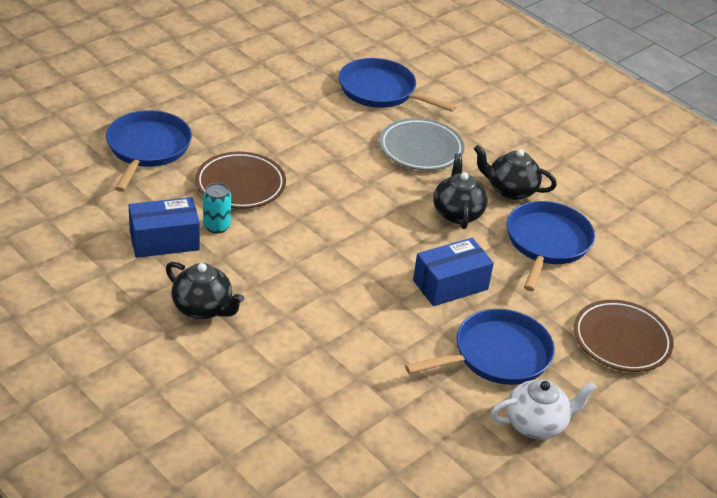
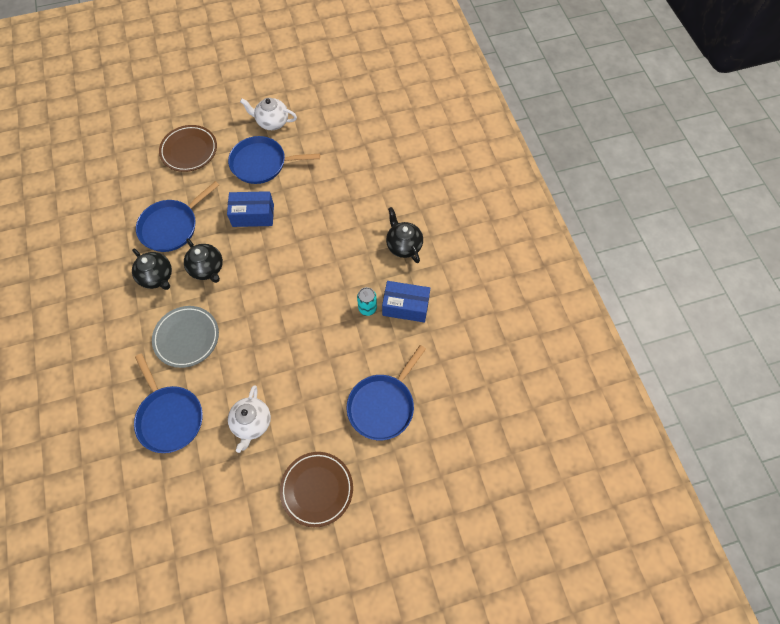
camera: 150 degrees left, 25 degrees up
(240, 185) = (334, 343): brown plate -> brown plate (317, 489)
(289, 105) = (252, 423): none -> white teapot
(457, 213) = (207, 269): black teapot -> black teapot turned 60 degrees counterclockwise

